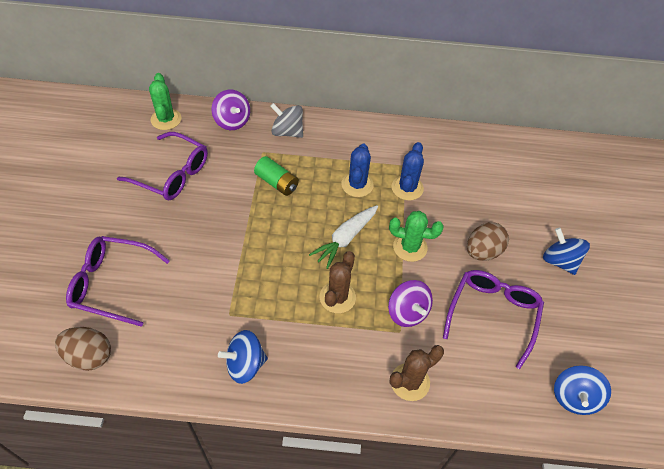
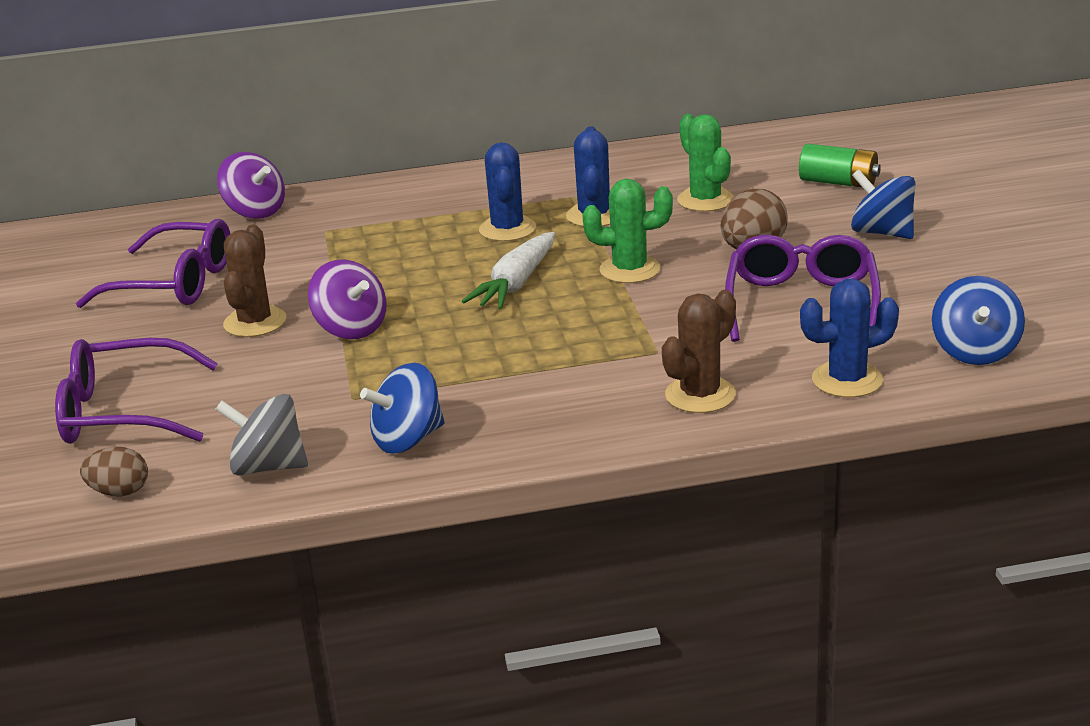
camera: 10 degrees left, 25 degrees down
(89, 356) = (119, 492): brown egg -> brown egg, size x0.65
(166, 119) = (134, 232): green cactus -> green cactus (705, 200)
(277, 182) = (367, 254): green battery -> green battery (838, 182)
(287, 132) = (358, 203): grey spinning top -> grey spinning top (268, 466)
(337, 297) = (533, 342): brown cactus -> brown cactus (255, 322)
(407, 312) = (659, 331): purple spinning top -> purple spinning top (351, 328)
(494, 398) = (847, 380): none -> blue cactus

